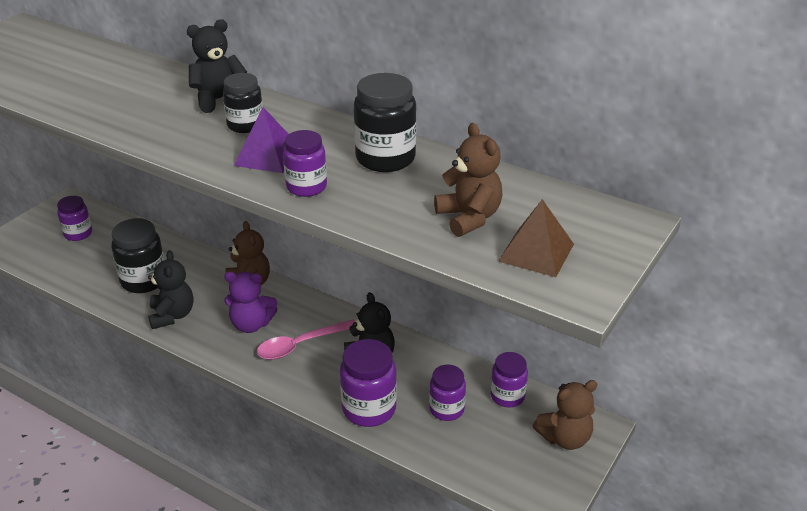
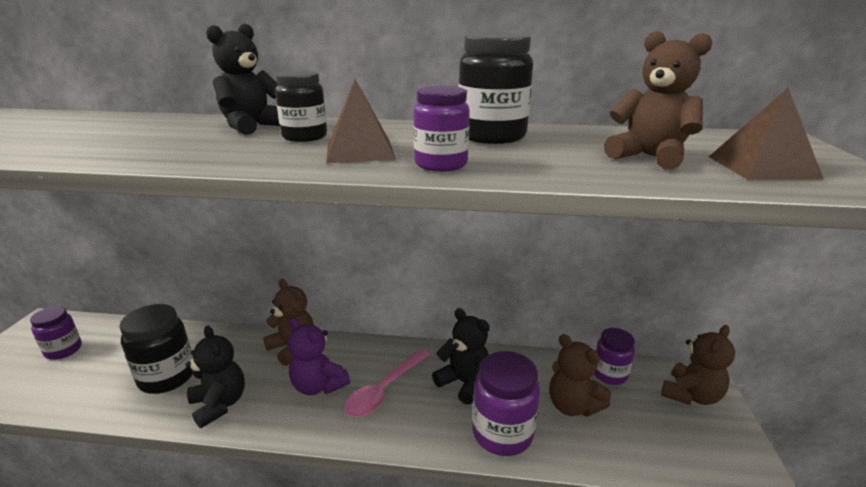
camera: 25 degrees left, 10 degrees down
(251, 324) = (318, 386): purple teddy bear -> purple teddy bear turned 60 degrees clockwise
(268, 156) = (360, 151): purple pyramid -> brown pyramid
(446, 409) = (572, 406): purple jar -> brown teddy bear

